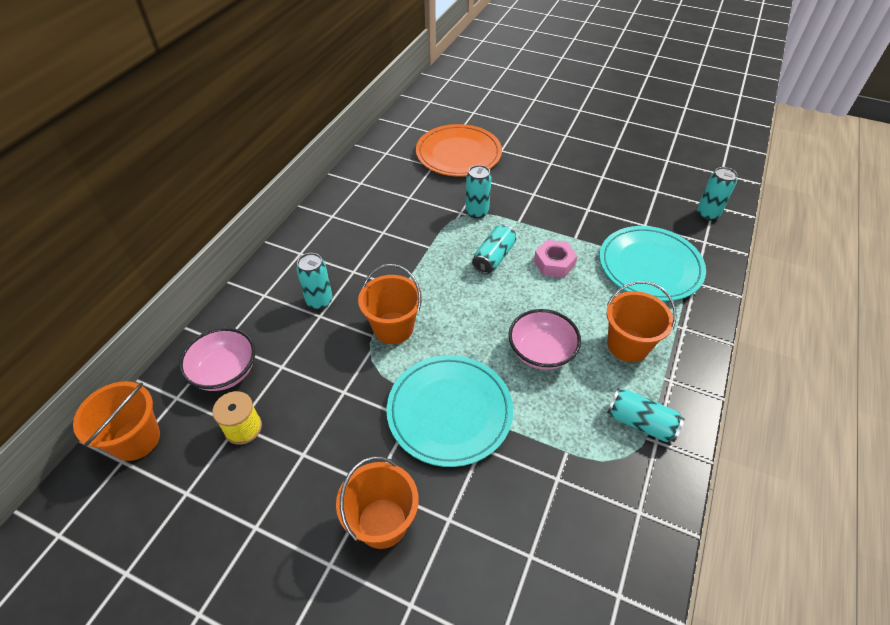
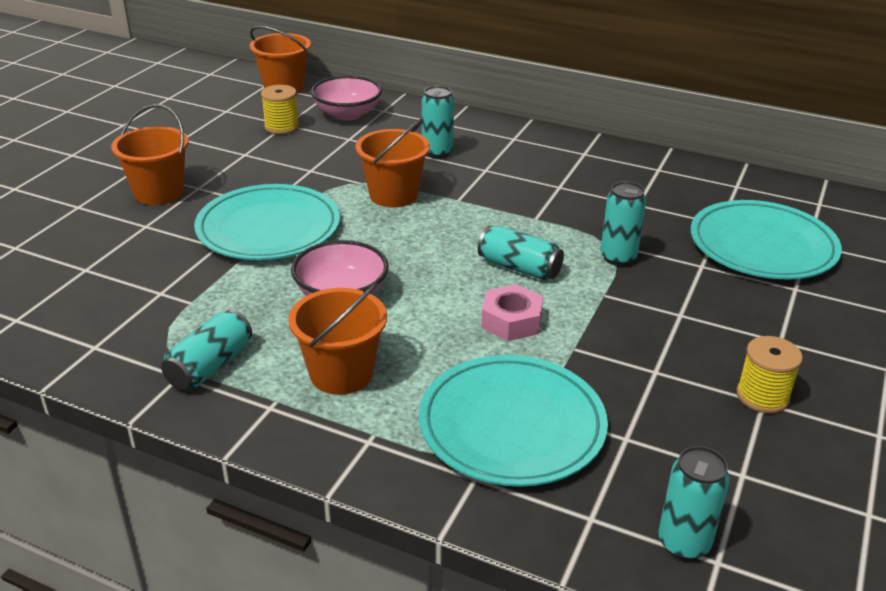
camera: 90 degrees right, 15 degrees down
(458, 154) = (762, 246): orange plate -> turquoise plate
(598, 176) = (762, 396): none -> yellow spool

